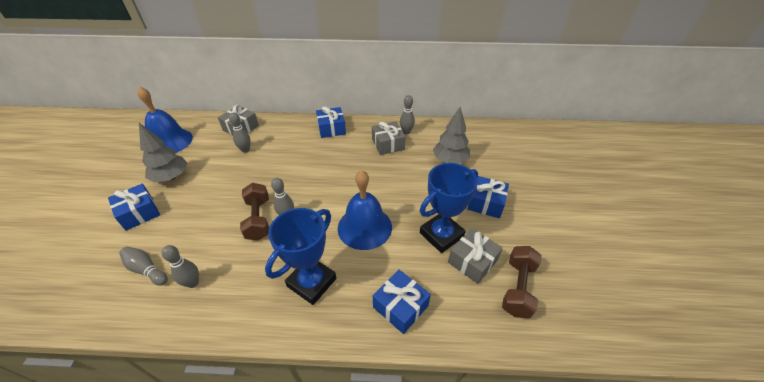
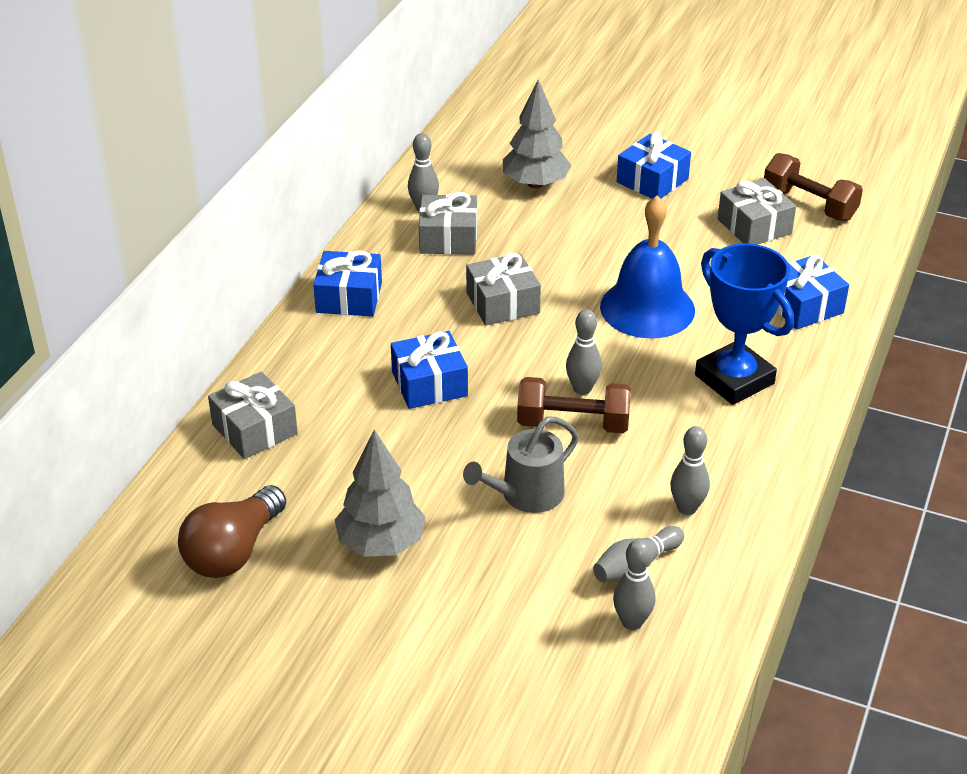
camera: 70 degrees left, 5 degrees down
(139, 213) = (476, 588): blue gift -> blue gift (429, 384)
(169, 142) = (233, 551): blue bell -> brown light bulb
(203, 214) = (526, 495): none -> grey watering can
(245, 150) = (348, 427): grey bowling pin -> grey bowling pin (632, 622)
(346, 173) = (503, 303): none -> grey gift
(441, 235) = (696, 239): blue trophy -> none

